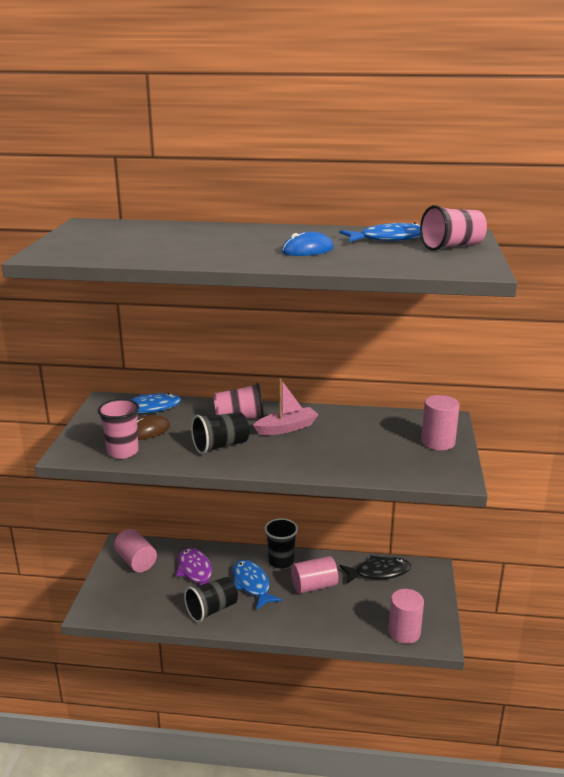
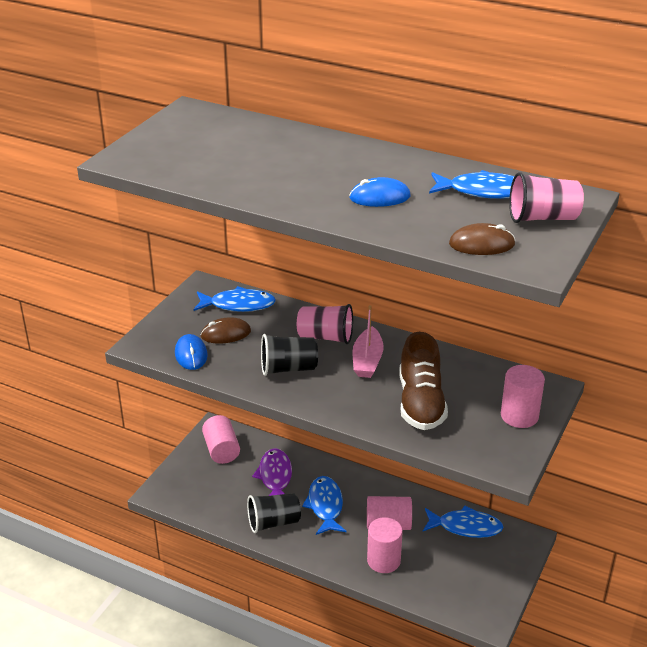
camera: 20 degrees right, 10 degrees up
(123, 452) = (191, 354): pink cup -> blue mouse
(281, 561) = (367, 487): black cup -> none
(286, 428) = (367, 360): pink boat -> pink boat turned 105 degrees clockwise
(352, 449) = (420, 403): none -> brown shoe
(379, 572) = (465, 527): black fish -> blue fish
(404, 632) = (457, 601): pink cylinder -> pink cylinder (383, 560)
(422, 264) = (481, 244): none -> brown mouse

